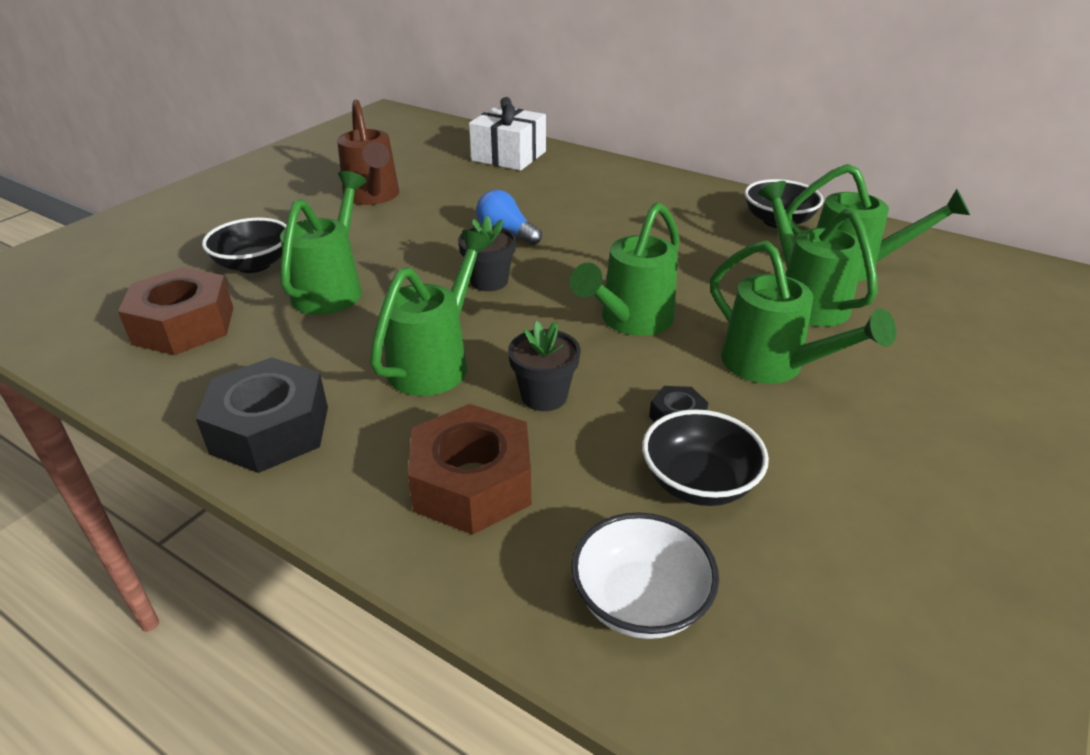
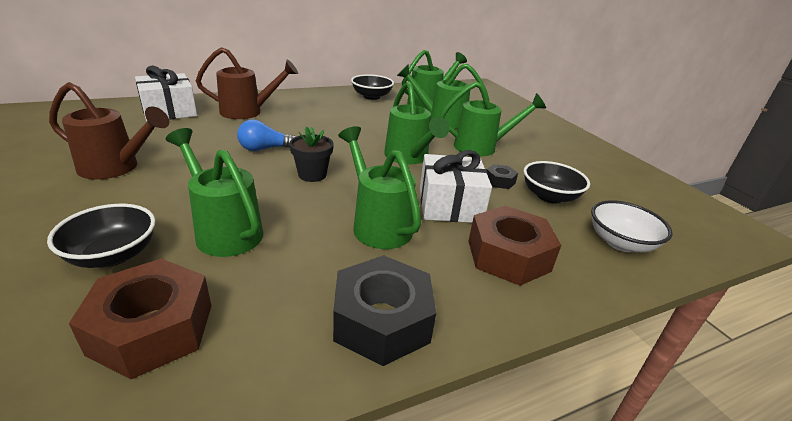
camera: 60 degrees left, 5 degrees down
(544, 396) = (449, 205): black flower pot -> white gift
(576, 184) = (248, 112): none -> brown watering can

